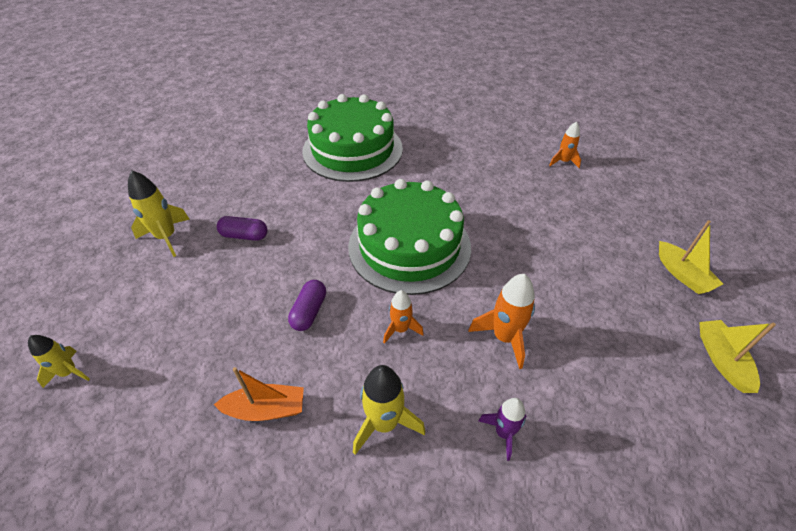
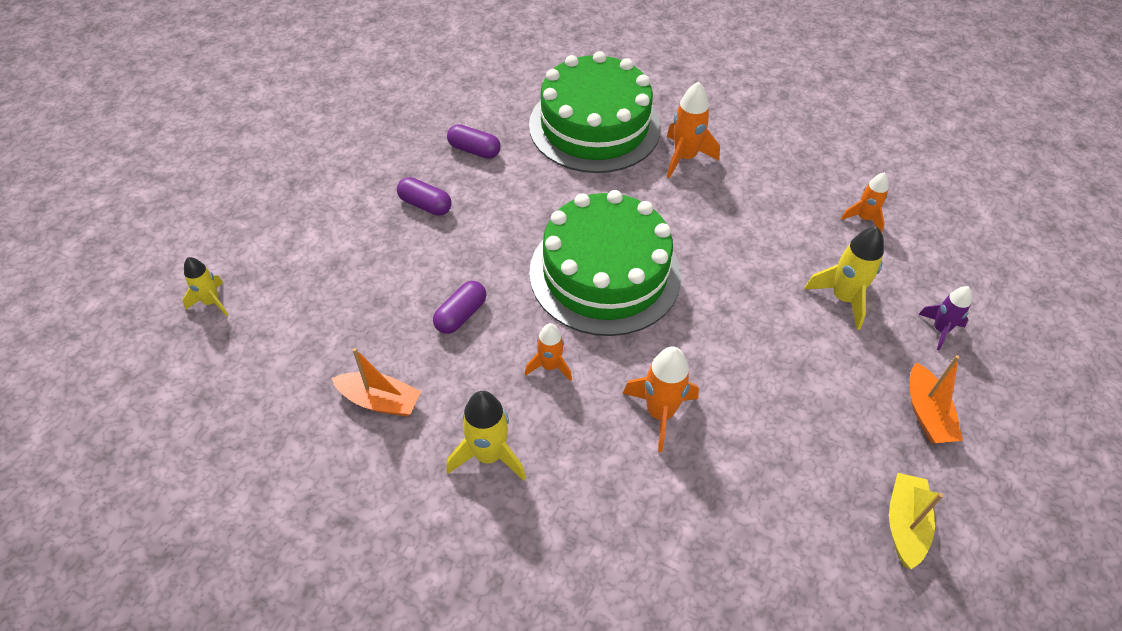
camera: 20 degrees right, 5 degrees up
(166, 237) = (343, 182): yellow rocket -> yellow rocket (843, 298)
(268, 187) = (474, 150): none -> purple capsule
(426, 154) = (685, 157): none -> orange rocket
(503, 432) = (605, 508): purple rocket -> purple rocket (940, 330)
(682, 274) = (926, 413): yellow boat -> orange boat

